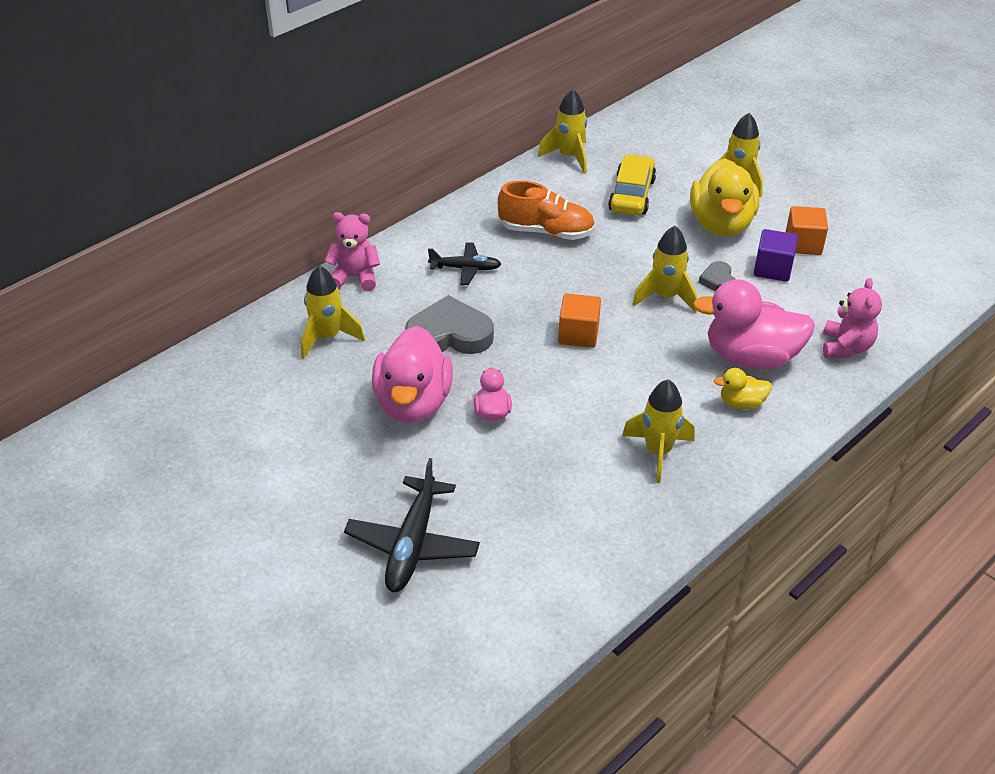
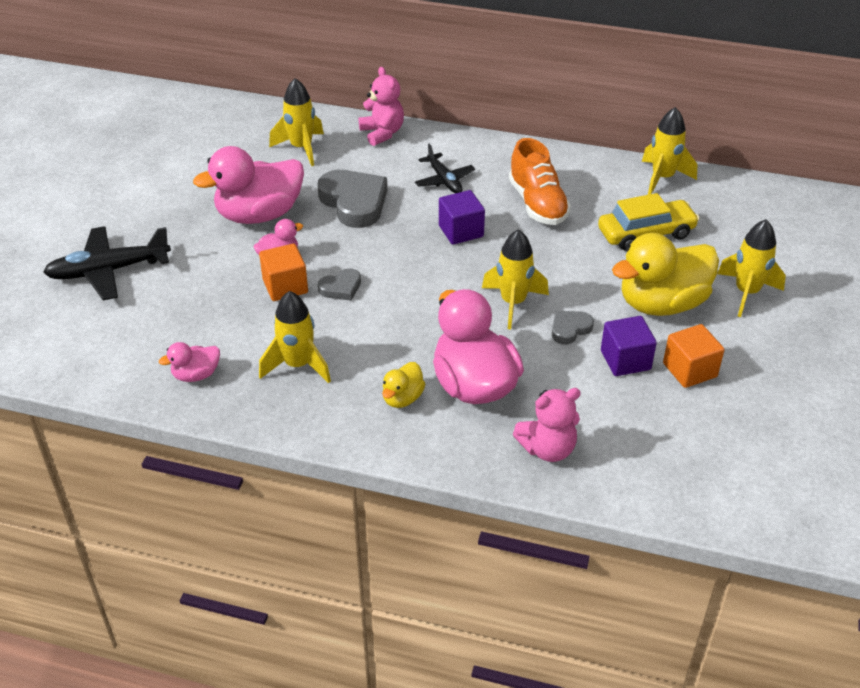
camera: 60 degrees right, 0 degrees up
(547, 288) = (461, 231): none -> purple cube
(570, 387) = (341, 288): none -> grey heart
(578, 334) = (414, 269): orange cube -> orange cube (285, 286)
(626, 525) = (196, 375): none -> pink duck
(741, 403) = (402, 398): yellow duck -> yellow duck turned 120 degrees counterclockwise

